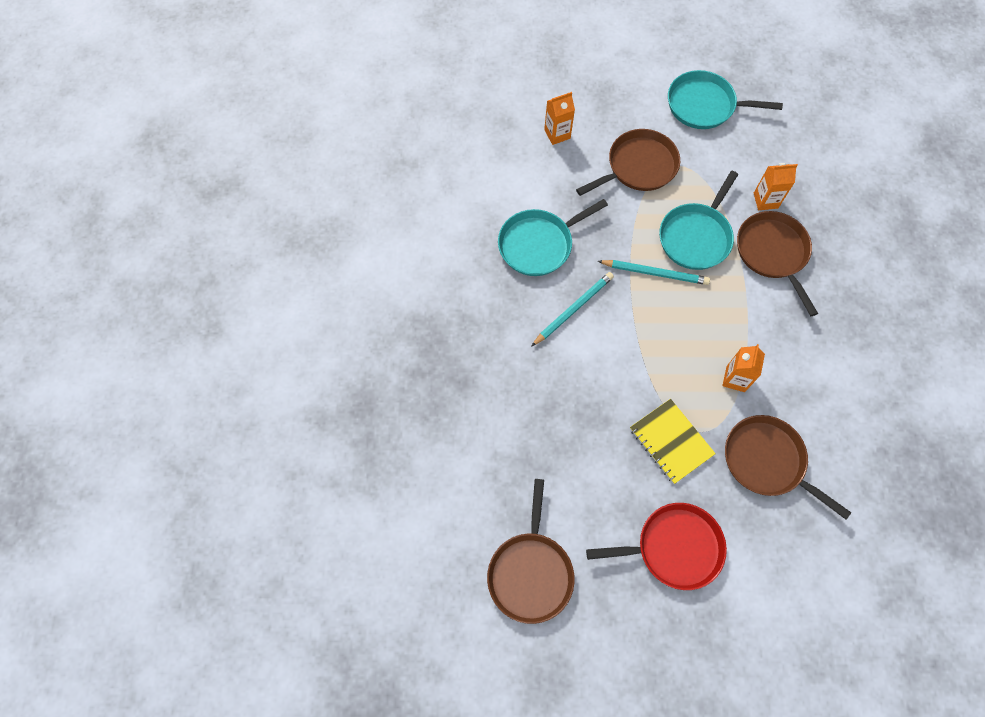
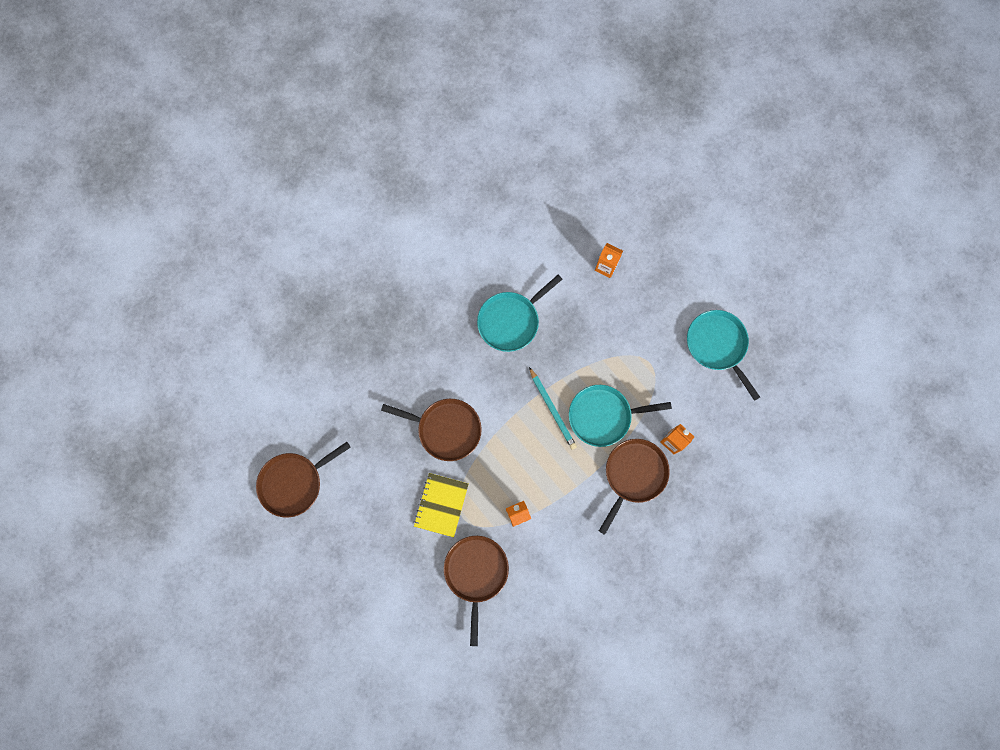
camera: 50 degrees right, 10 degrees up
(538, 244) = (511, 321): turquoise pan -> turquoise pan turned 60 degrees counterclockwise
(573, 309) = (482, 378): turquoise pencil -> none
(638, 166) = (626, 338): brown pan -> brown pan (446, 429)
(674, 547) = (374, 555): red pan -> none

